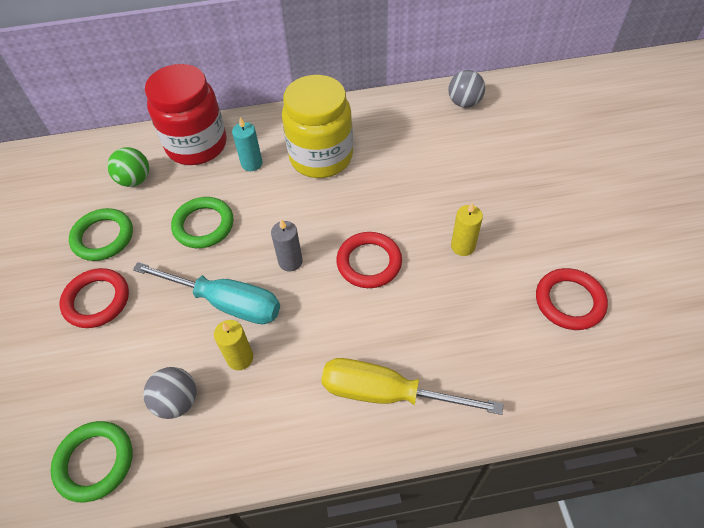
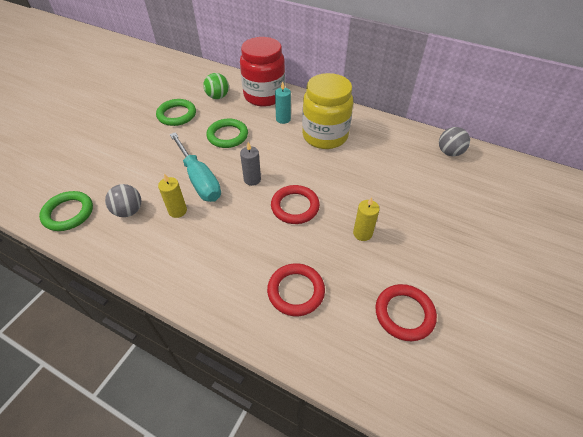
camera: 35 degrees right, 5 degrees down
(97, 300) = (144, 141): red ring -> red ring (296, 291)
(387, 393) = (232, 283): yellow screwdriver -> none

